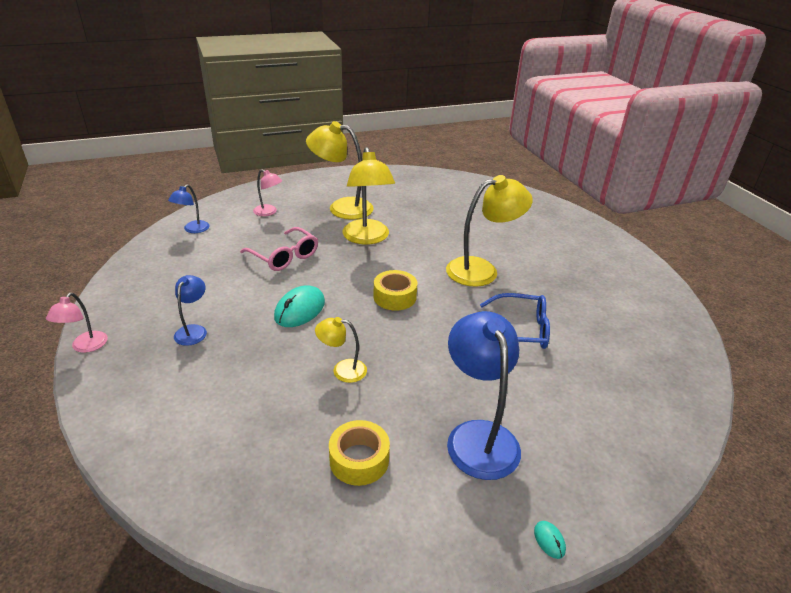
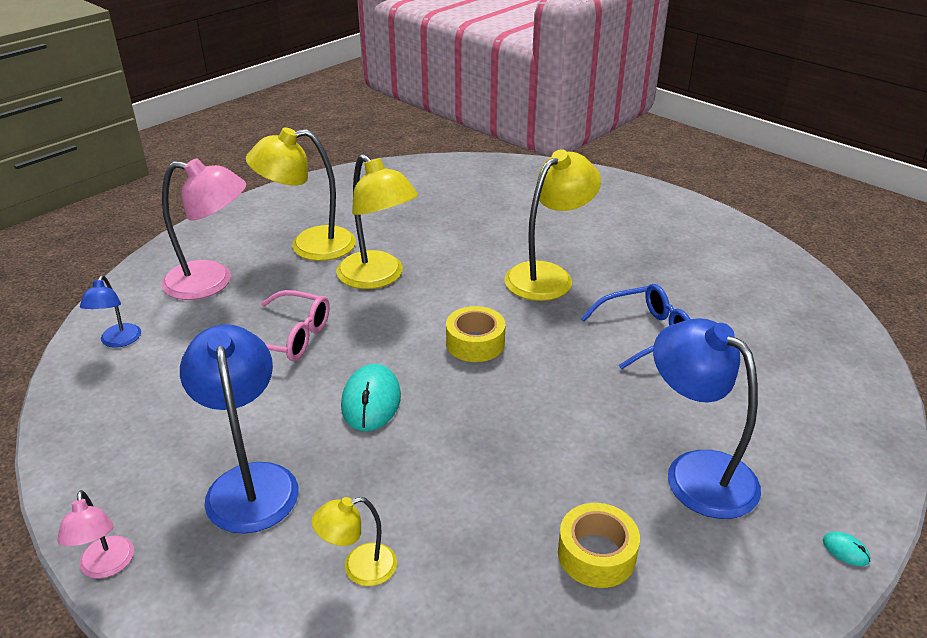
camera: 25 degrees left, 0 degrees up
(193, 330) = (250, 482): blue lamp -> blue lamp, size x1.92
(269, 212) = (212, 282): pink lamp -> pink lamp, size x1.92
(342, 370) = (489, 457): yellow lamp -> yellow lamp (359, 568)

